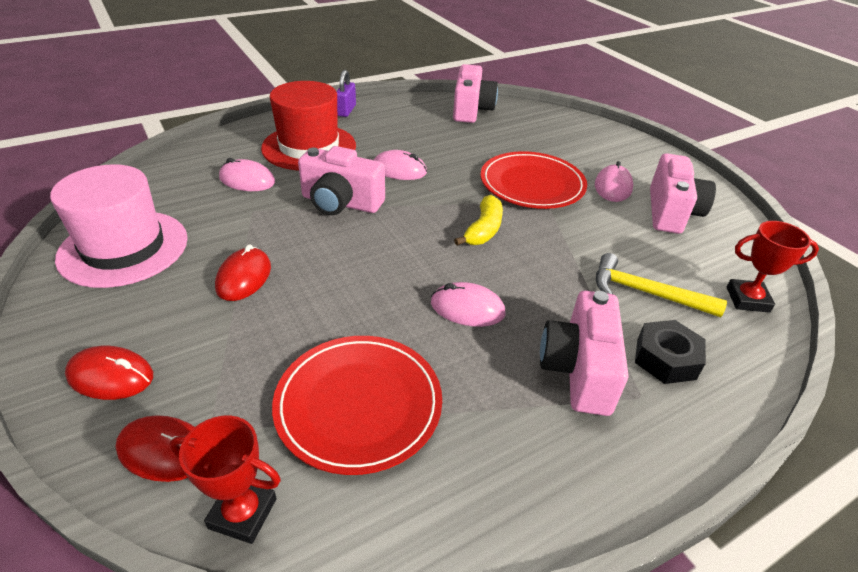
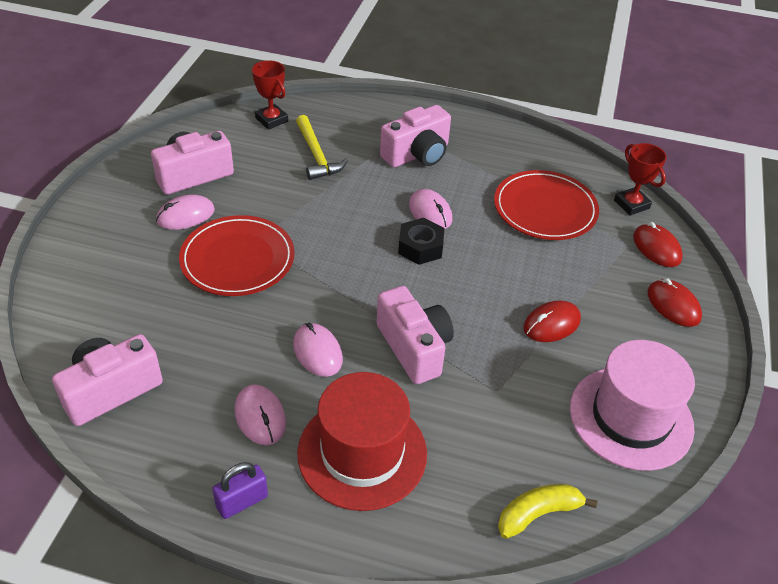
camera: 135 degrees left, 5 degrees up
(247, 180) = (471, 439): pink mouse -> pink mouse (260, 416)
(483, 230) = (341, 249): yellow banana -> yellow banana (538, 514)
(665, 359) = (367, 132): black nut -> black nut (420, 247)

